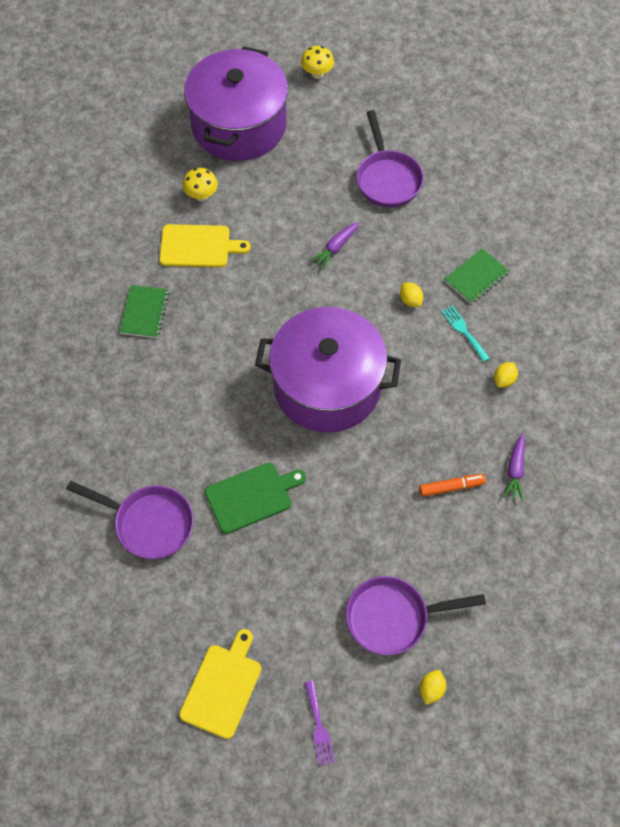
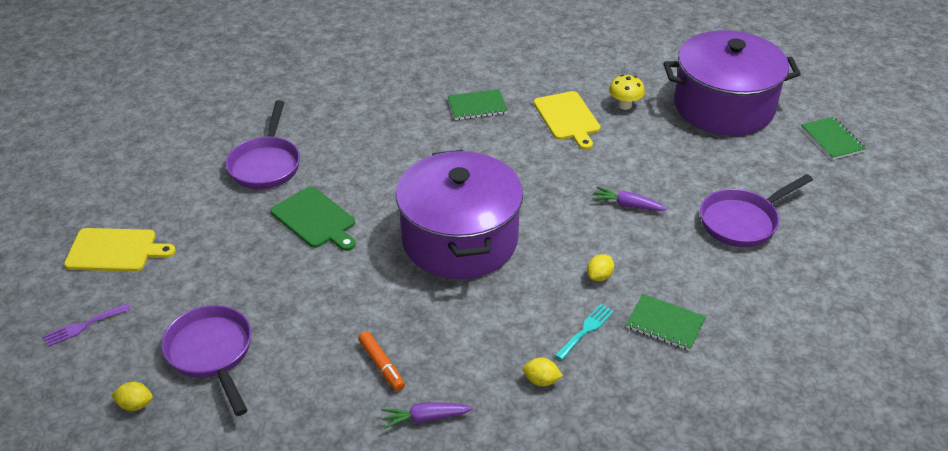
camera: 70 degrees right, 20 degrees down
(317, 74) = (832, 139): yellow mushroom -> green notebook

